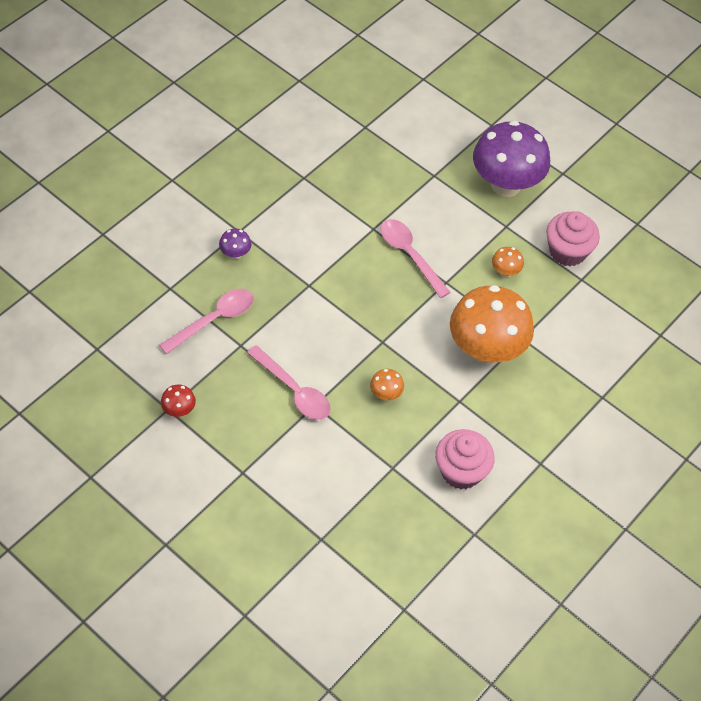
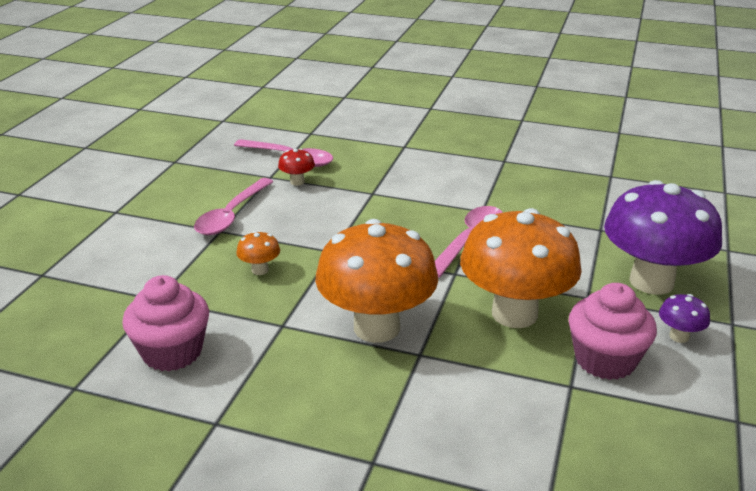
camera: 70 degrees right, 25 degrees down
(179, 410) = (175, 166): red mushroom -> red mushroom (297, 182)
(235, 254) = (376, 150): purple mushroom -> purple mushroom (679, 336)
(505, 272) = (514, 313): orange mushroom -> orange mushroom, size x2.48

